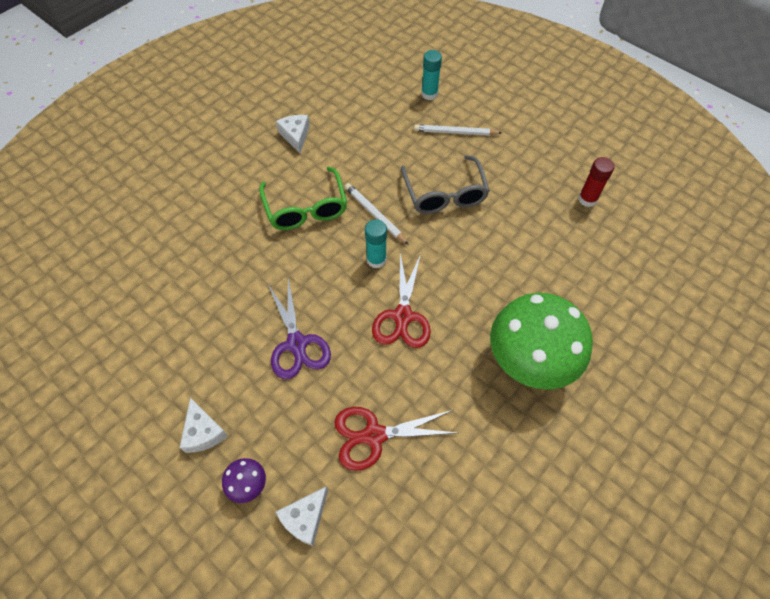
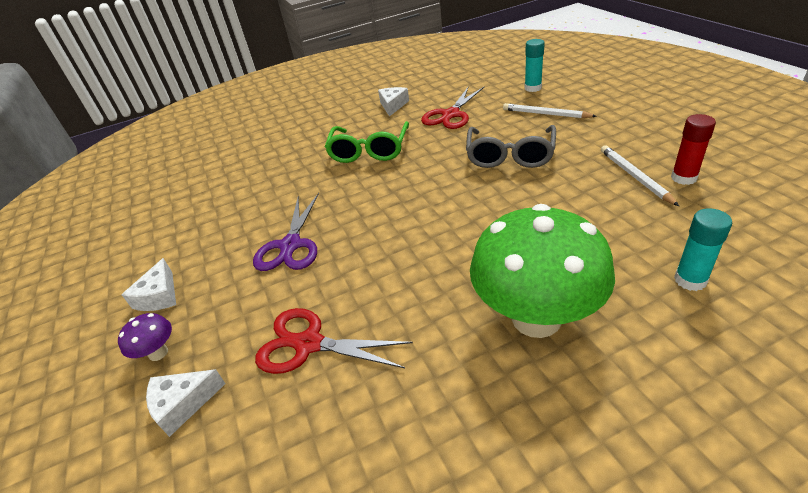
camera: 30 degrees right, 20 degrees down
(375, 214) = (429, 162): white pencil -> white pencil (634, 177)
(376, 260) = (409, 195): turquoise glue stick -> turquoise glue stick (690, 280)
(402, 316) = (408, 244): red scissors -> red scissors (450, 115)

